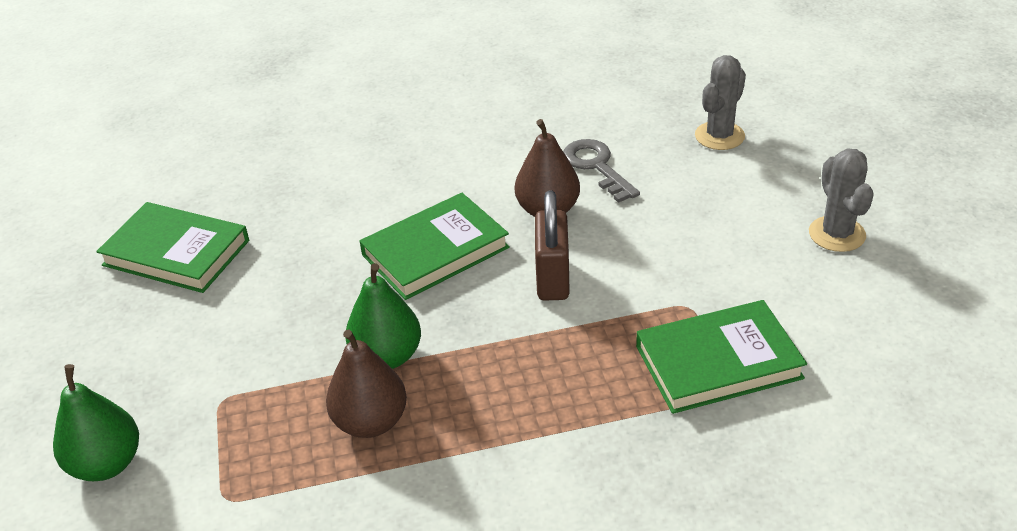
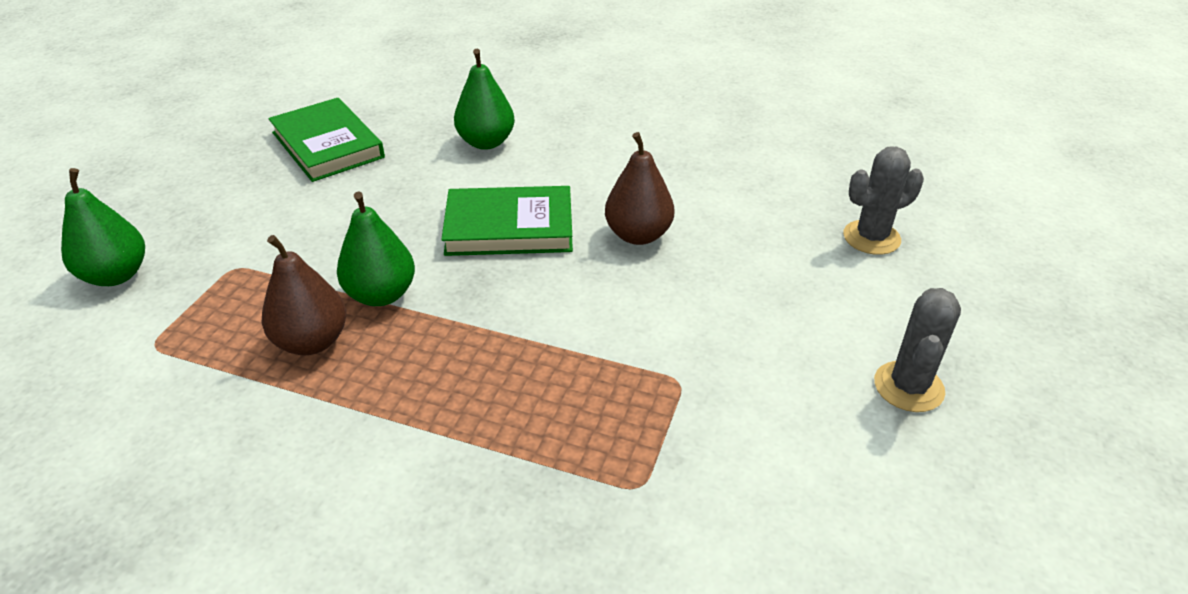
camera: 30 degrees right, 0 degrees up
(331, 186) = (486, 142): none -> green pear
(553, 279) = (580, 296): brown padlock -> none
(597, 167) = (721, 216): grey key -> none
(718, 362) = (654, 451): green book -> none

